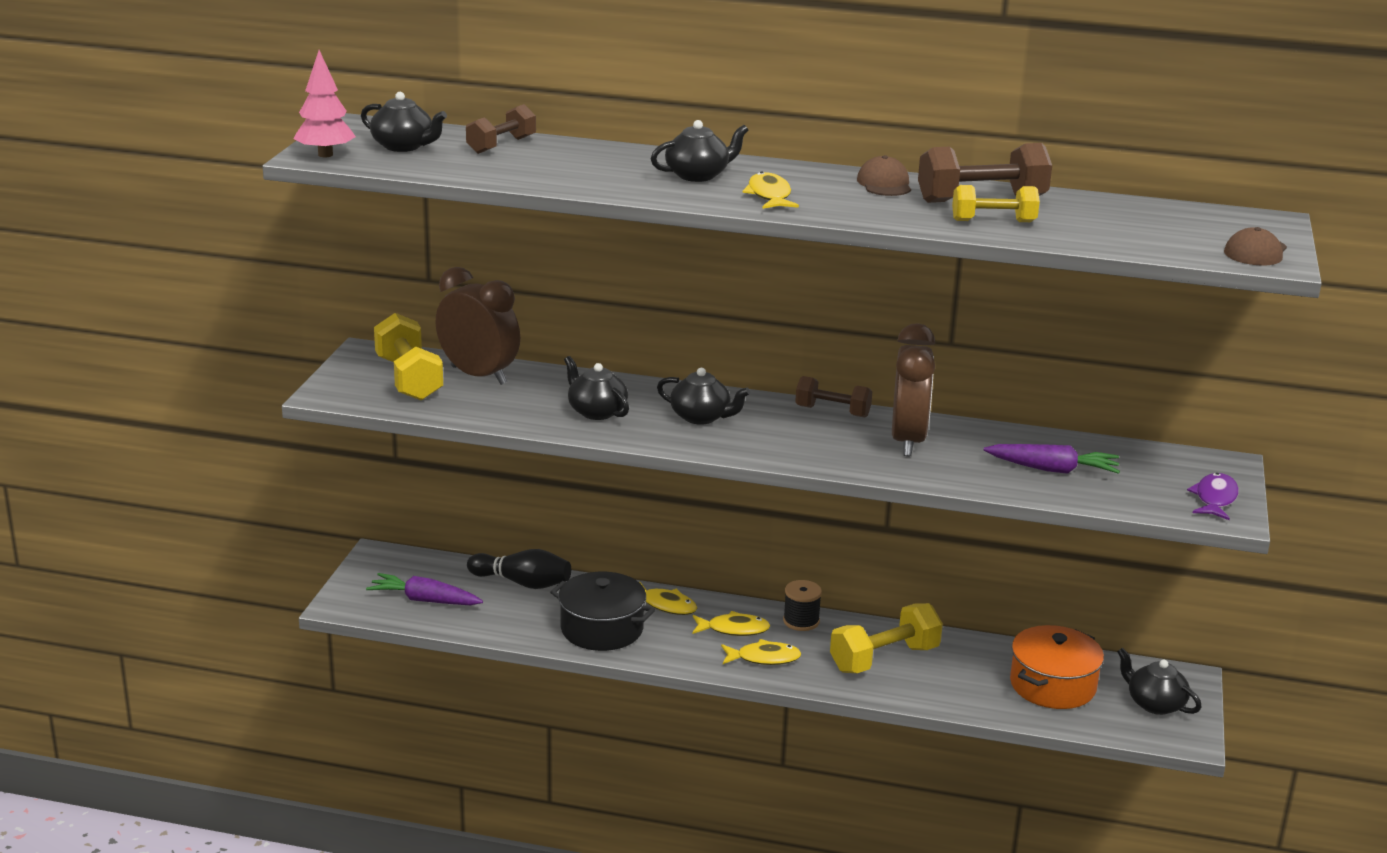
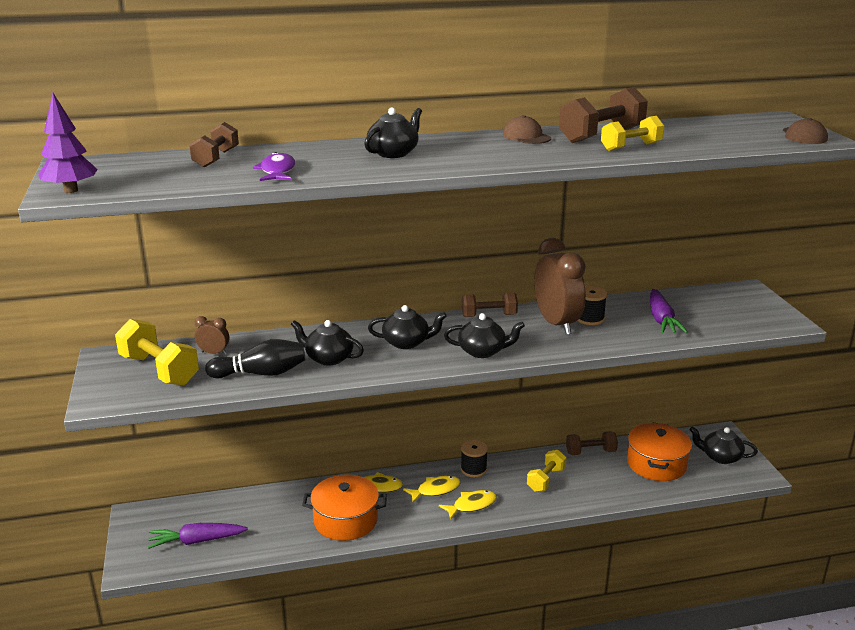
camera: 25 degrees left, 0 degrees up
(325, 155) = (71, 190): pink tree -> purple tree
(404, 146) = (134, 172): black teapot -> black teapot (483, 351)
(479, 375) = (214, 353): brown clock -> brown clock, size x0.45
(522, 583) = (263, 502): black bowling pin -> black bowling pin (261, 373)
(602, 629) = (345, 520): black pot -> orange pot
(769, 195) = (463, 157): yellow fish -> none
(884, 659) = (546, 479): yellow dumbbell -> yellow dumbbell, size x0.64
(958, 445) = (590, 318): none -> black spool
(974, 646) = (590, 452): none -> brown dumbbell
(1053, 470) = (661, 319): purple carrot -> purple carrot turned 105 degrees clockwise
(1215, 499) = (768, 313): purple fish -> purple fish (277, 171)

